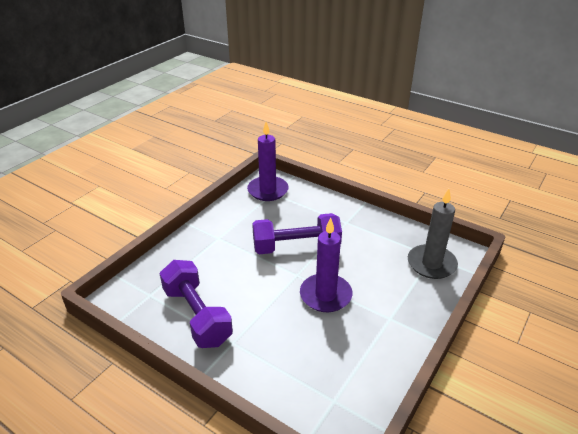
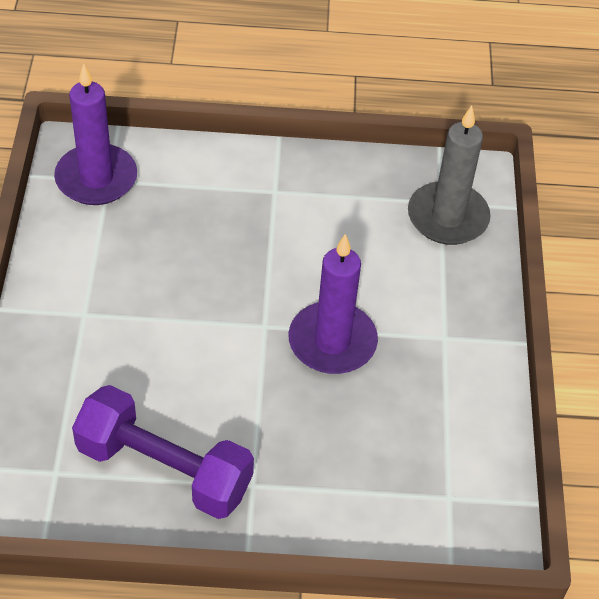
camera: 35 degrees left, 15 degrees up
(296, 247) = (228, 274): purple dumbbell -> none

